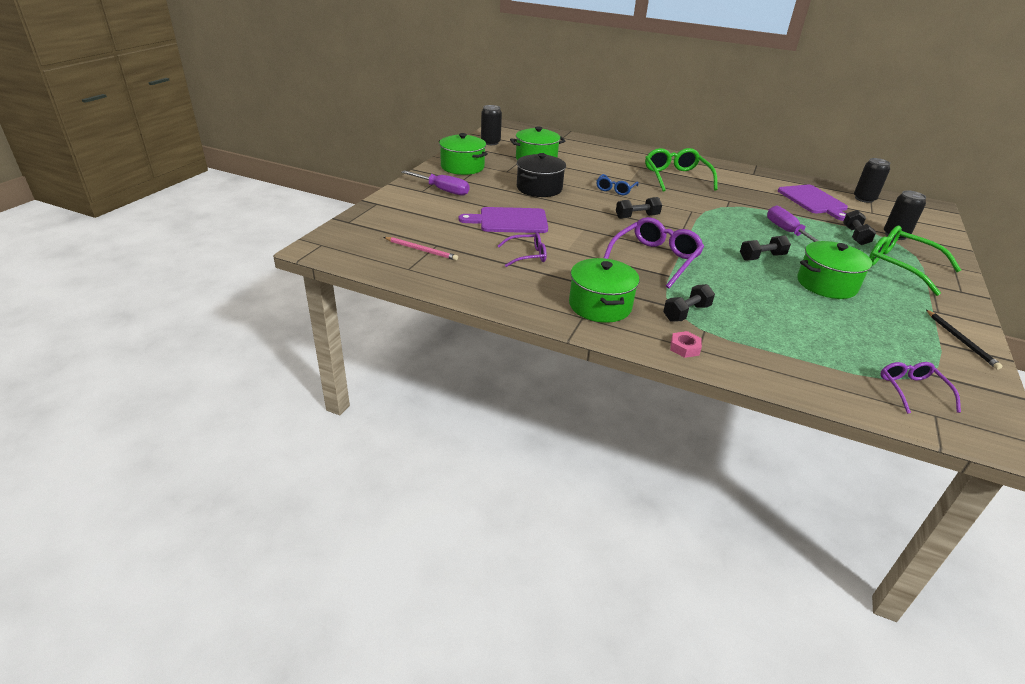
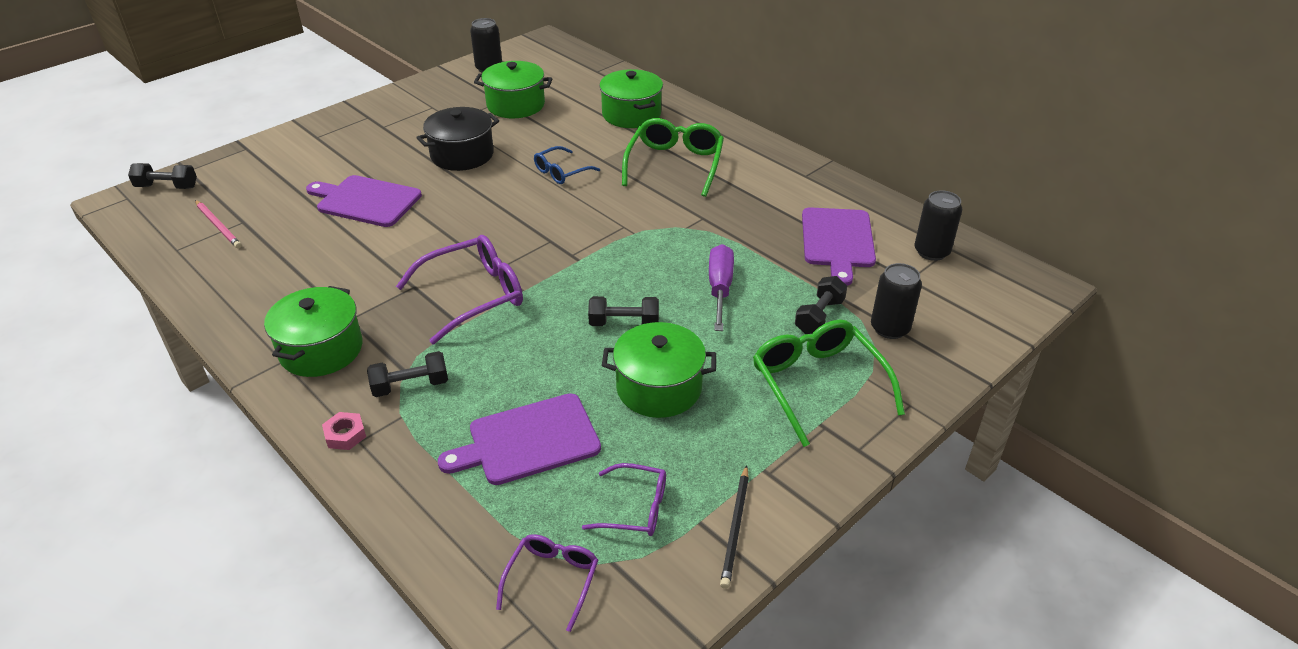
camera: 25 degrees right, 5 degrees up
(442, 190) = (341, 139): purple screwdriver -> none
(462, 167) = (406, 105): green pot -> green pot (631, 114)
(527, 255) = (325, 257): purple glasses -> purple glasses (636, 508)
(637, 216) = (535, 223): black dumbbell -> black dumbbell (167, 187)
(796, 325) = (528, 441): none -> purple cutting board

